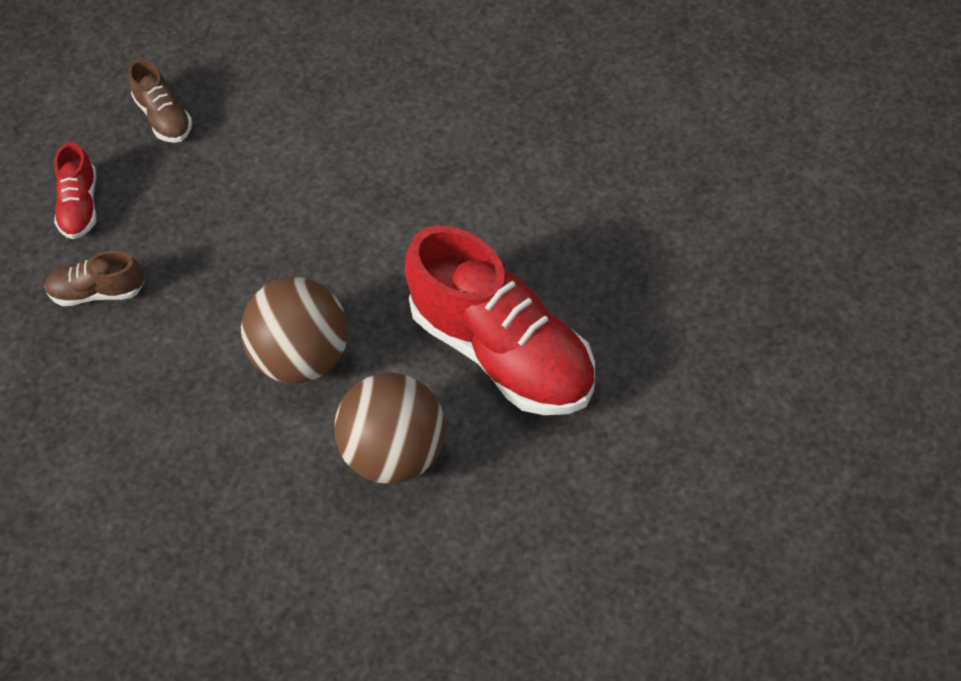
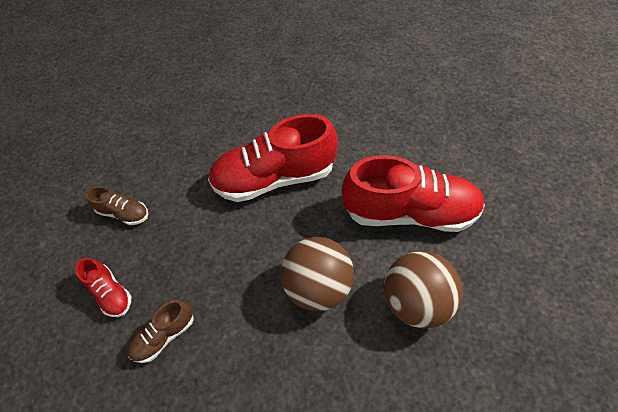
camera: 40 degrees left, 0 degrees up
(378, 190) = (274, 178): none -> red shoe

